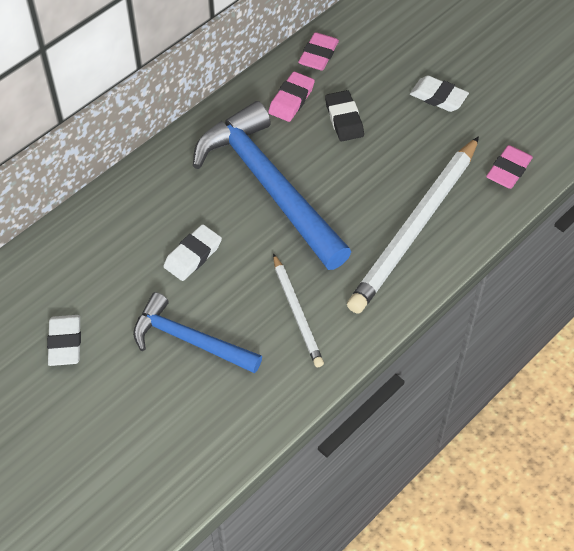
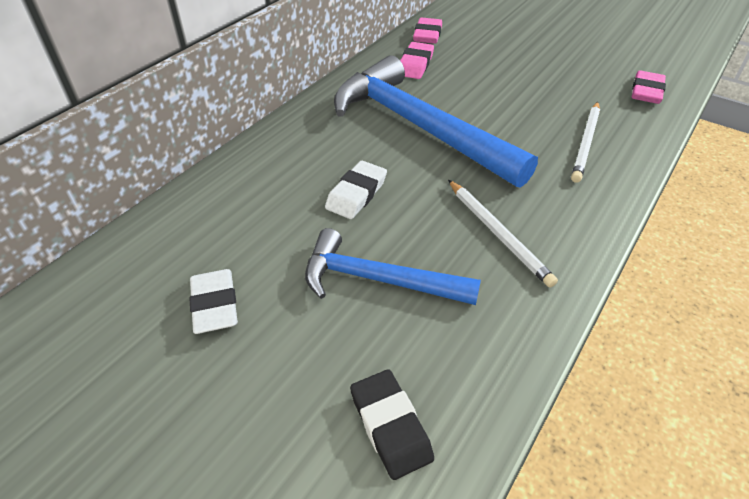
camera: 10 degrees left, 10 degrees down
(344, 119) = (471, 72): black eraser -> black eraser (390, 426)
(416, 228) = (586, 143): white pencil -> white pencil, size x0.52
(438, 97) = (549, 51): white eraser -> none

